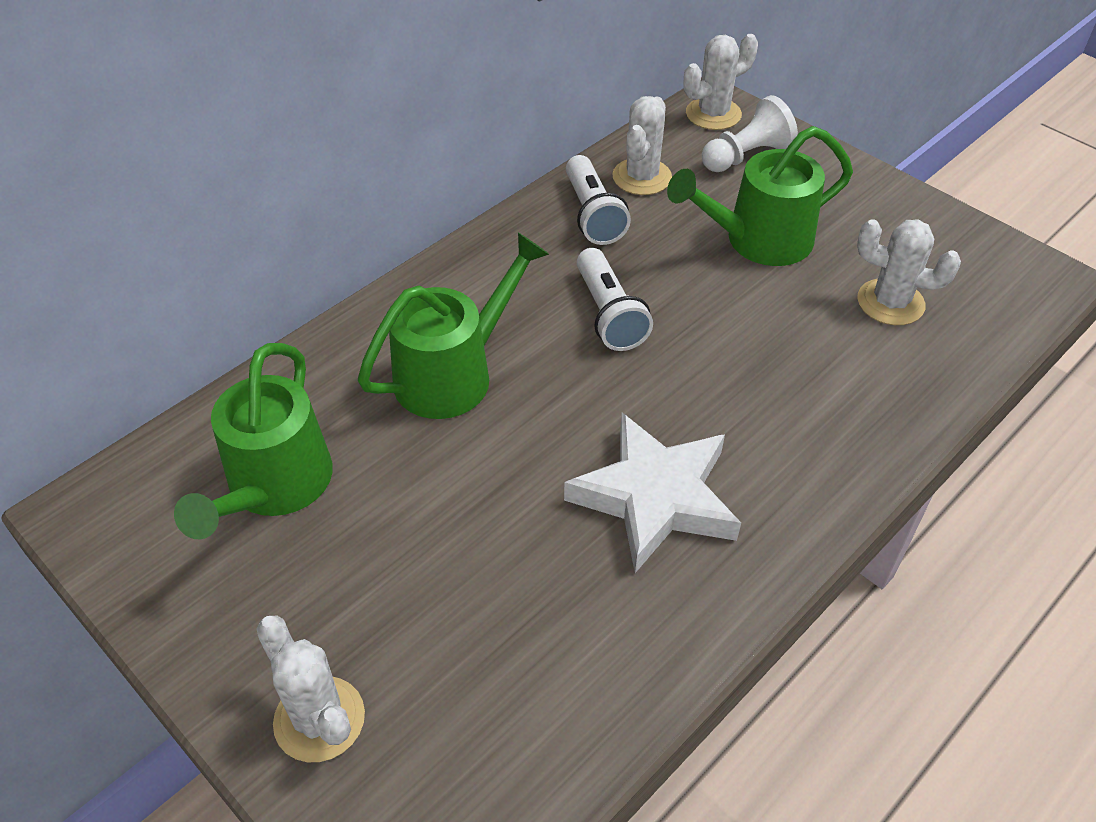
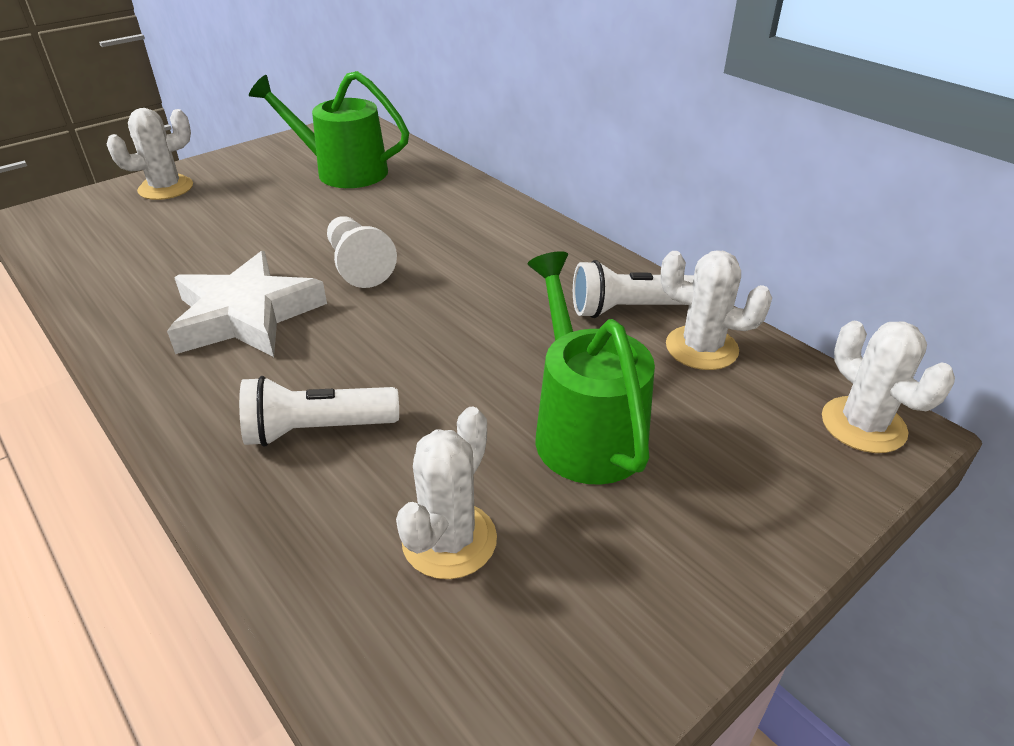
camera: 95 degrees right, 10 degrees down
(454, 373) = (422, 231): green watering can -> none
(608, 314) = (474, 308): white flashlight -> white flashlight (317, 430)
(746, 156) = (767, 444): white pawn -> white pawn (358, 266)

